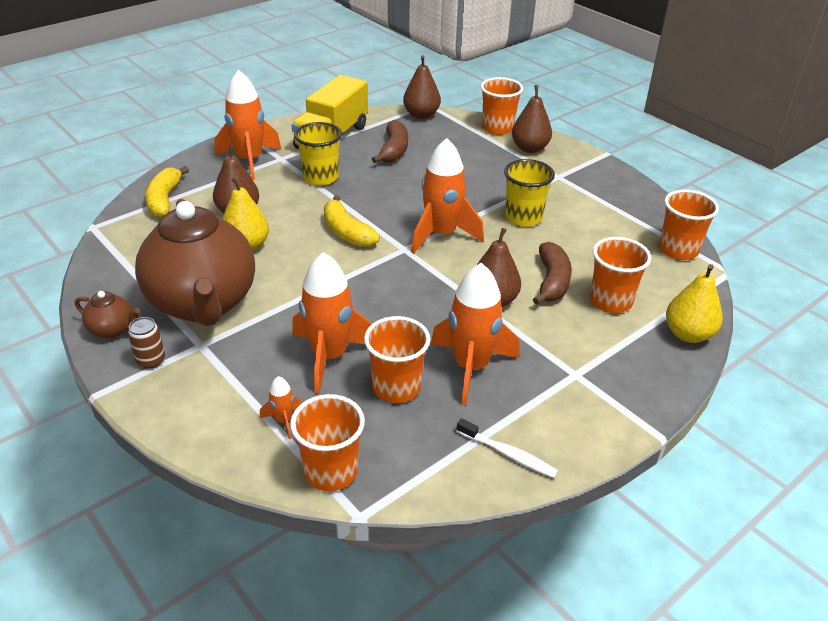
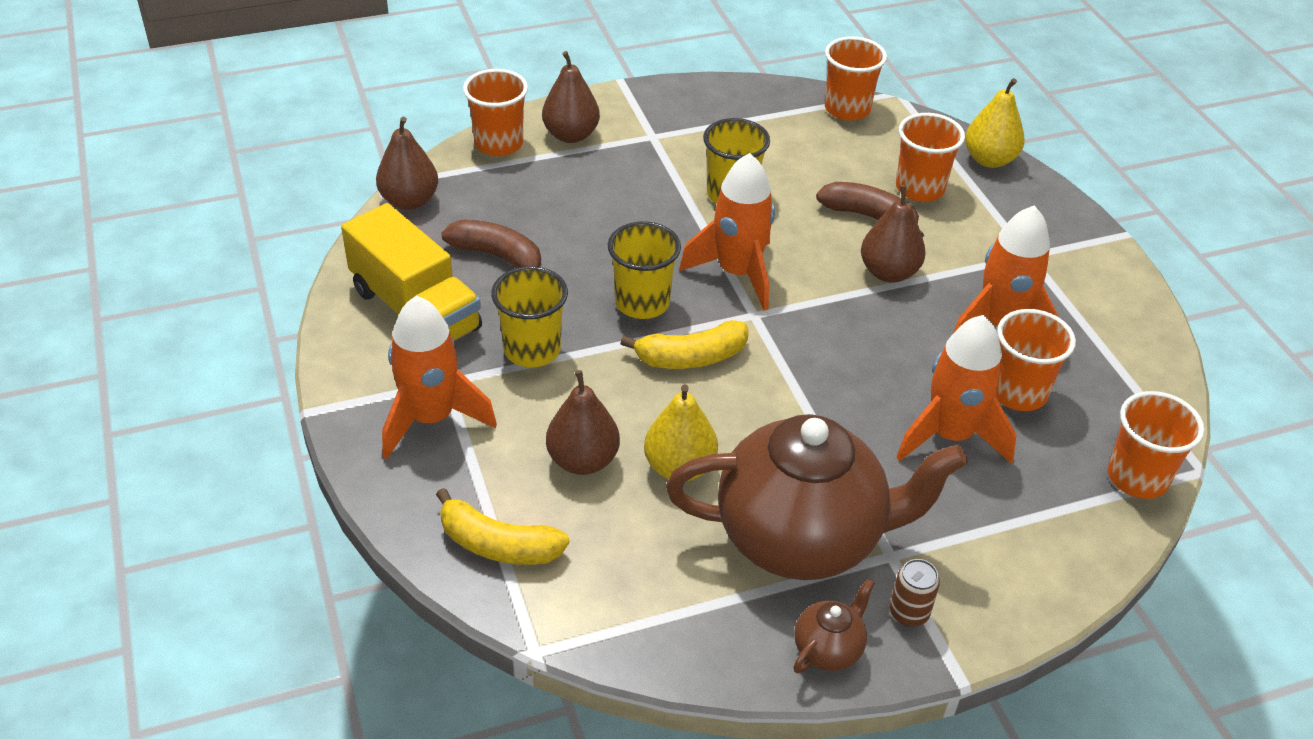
camera: 70 degrees left, 5 degrees up
(283, 421) = (1052, 501): orange rocket -> none
(386, 205) = (642, 303): none -> yellow cup
(508, 454) = (1134, 339): white toothbrush -> none

